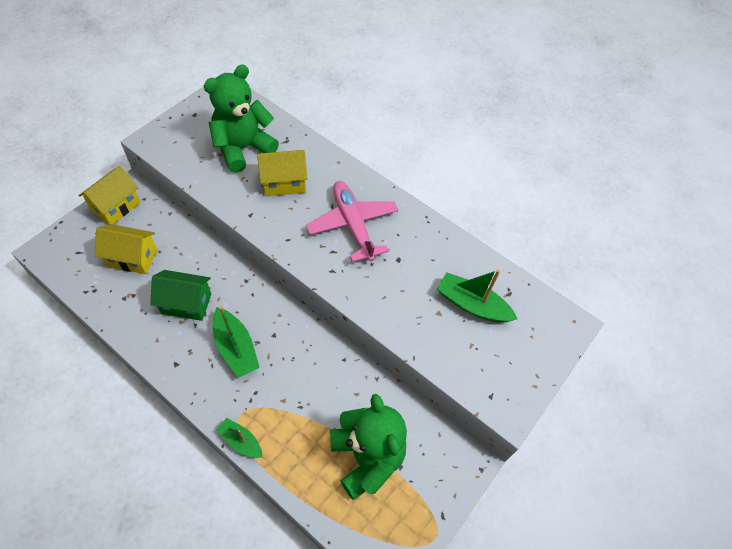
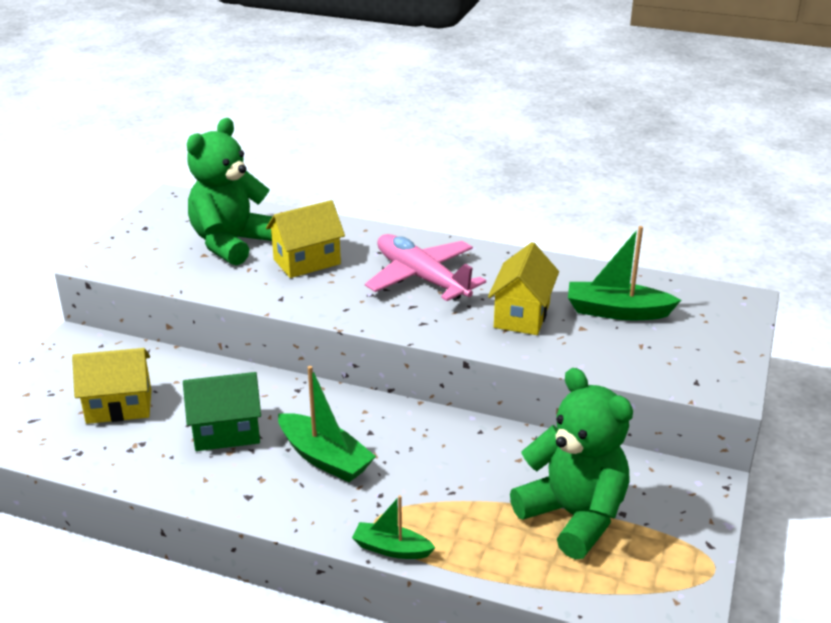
camera: 15 degrees left, 25 degrees down
(116, 207) = (64, 362): yellow house -> yellow house (522, 315)

